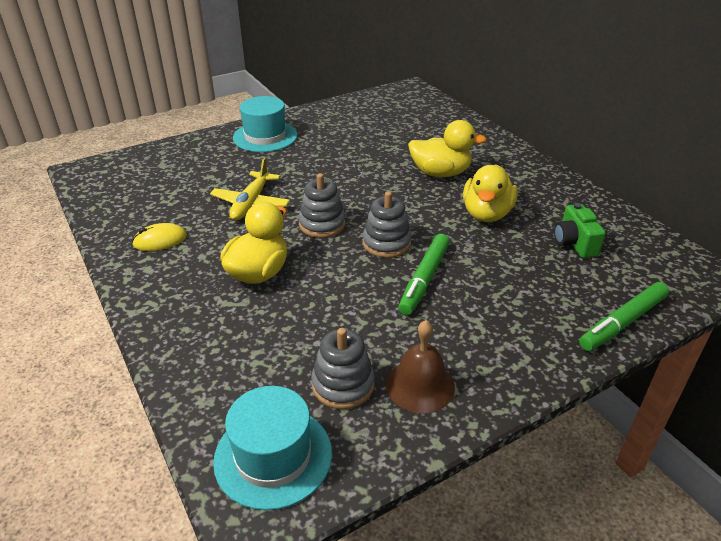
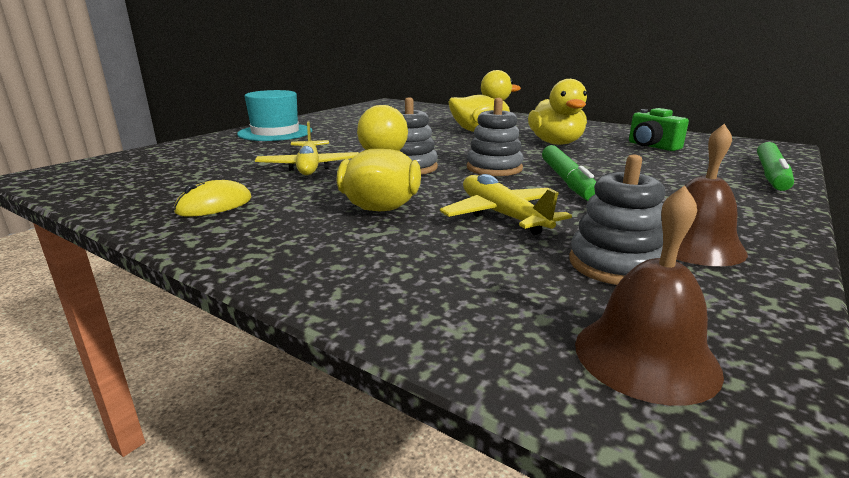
camera: 25 degrees left, 15 degrees down
(273, 456) = (646, 356): turquoise hat -> brown bell
(327, 309) = (501, 215): none -> yellow plane

